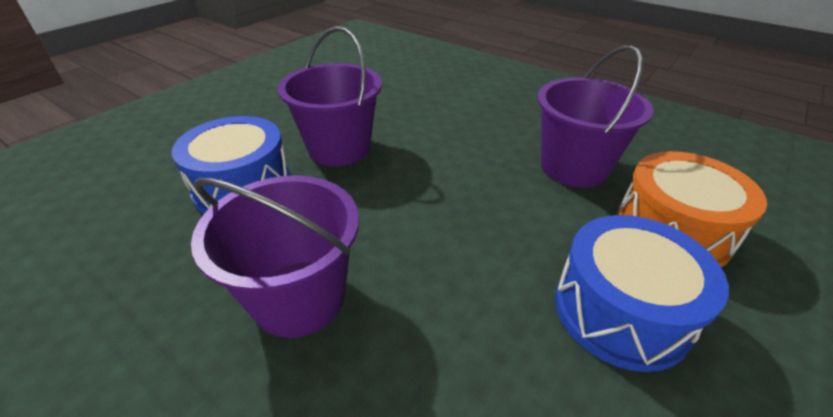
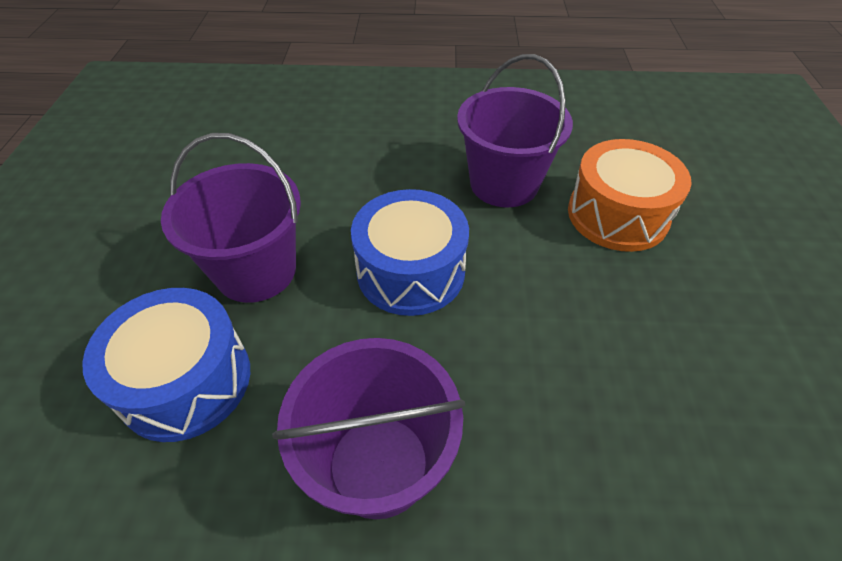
camera: 35 degrees left, 10 degrees up
(620, 311) = (633, 310): blue drum -> blue drum (411, 271)

